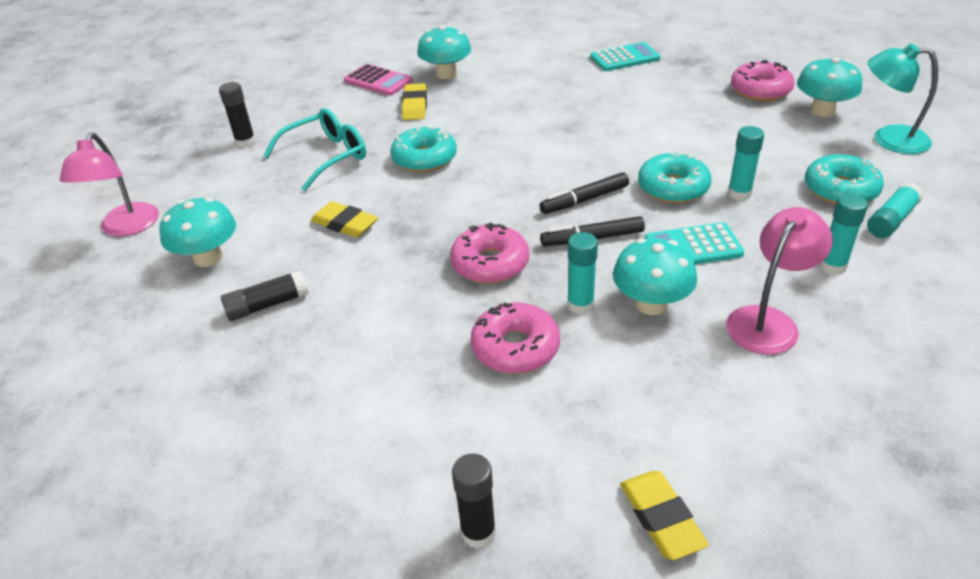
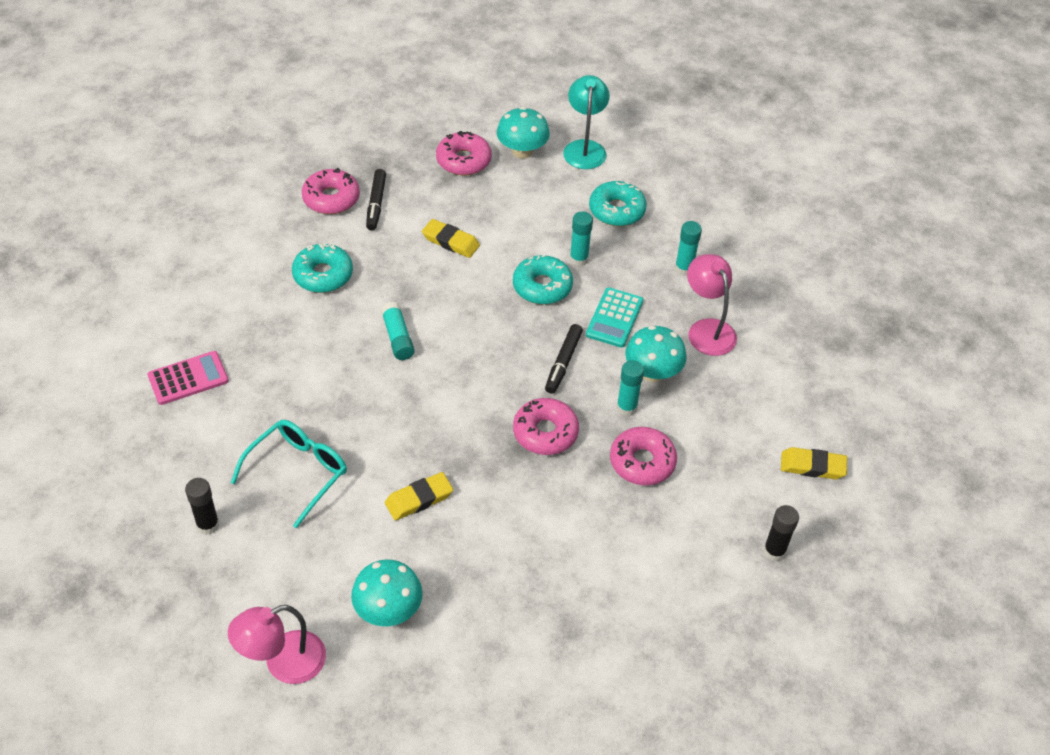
camera: 65 degrees left, 10 degrees up
(126, 228) = (283, 663): pink lamp -> pink lamp turned 120 degrees clockwise
(267, 305) = (487, 587): black glue stick -> none
(325, 157) = (297, 473): turquoise glasses -> turquoise glasses turned 45 degrees clockwise
(415, 106) = (268, 373): yellow eraser -> yellow eraser (450, 241)
(424, 158) = (367, 406): turquoise donut -> turquoise donut (323, 275)
(446, 74) = (229, 324): turquoise mushroom -> none
(584, 200) = (514, 341): black marker -> black marker (376, 204)
(624, 58) = (331, 198): turquoise calculator -> pink donut
(889, 139) = (584, 148): turquoise lamp -> turquoise lamp turned 135 degrees clockwise
(891, 220) = (664, 212): turquoise glue stick -> turquoise glue stick (397, 338)

